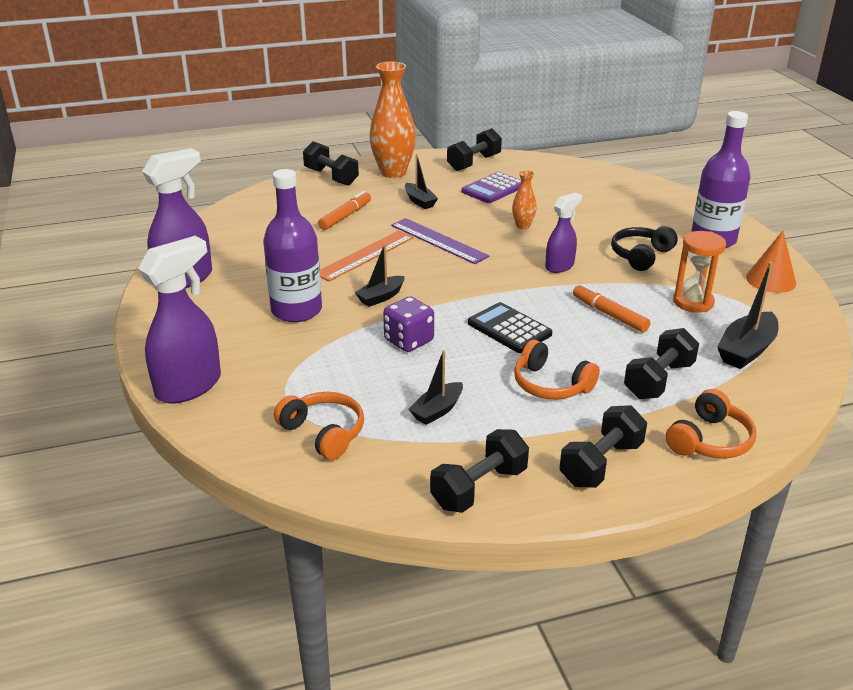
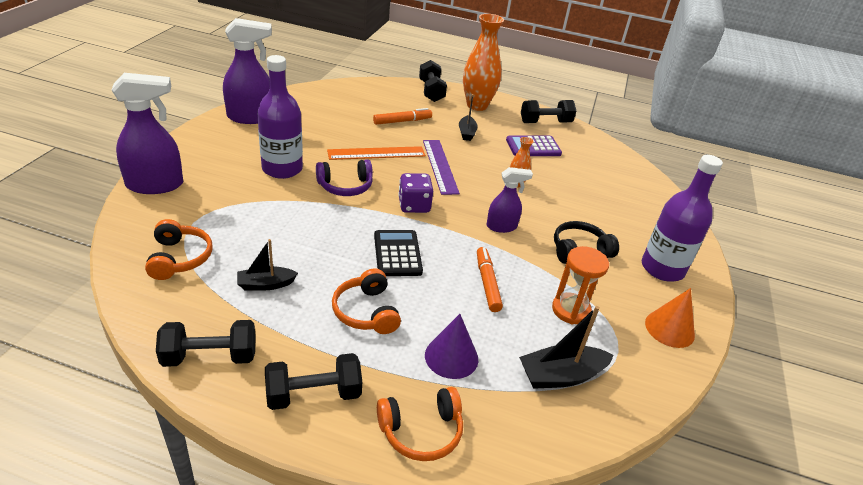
camera: 30 degrees right, 5 degrees up
(381, 297) = (345, 186): black boat -> purple headphones
(409, 341) = (319, 225): purple dice -> purple dice (414, 205)
(659, 380) = (451, 357): black dumbbell -> purple cone

